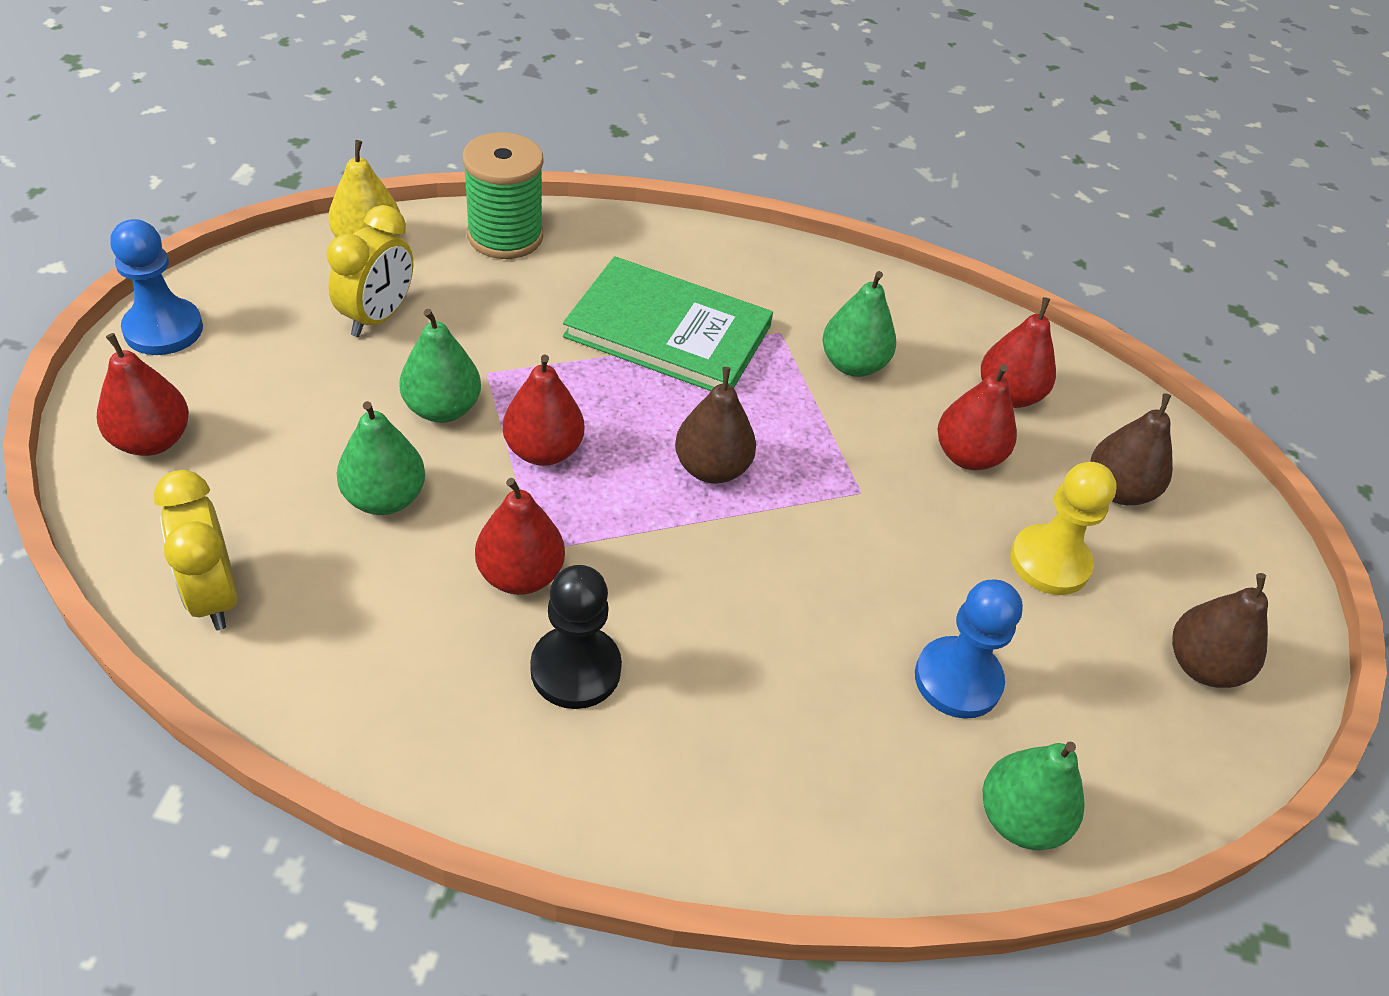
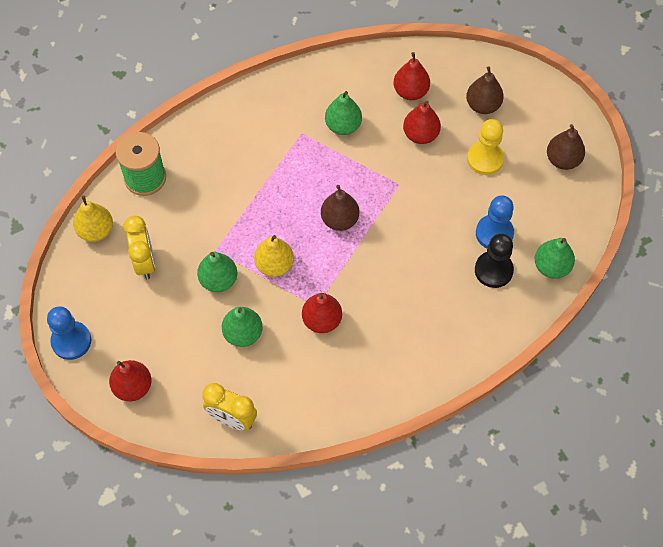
camera: 35 degrees left, 15 degrees up
(543, 451) = (274, 265): red pear -> yellow pear
(575, 669) = (376, 337): black pawn -> black pawn (493, 270)
(668, 331) = (260, 170): green book -> none

